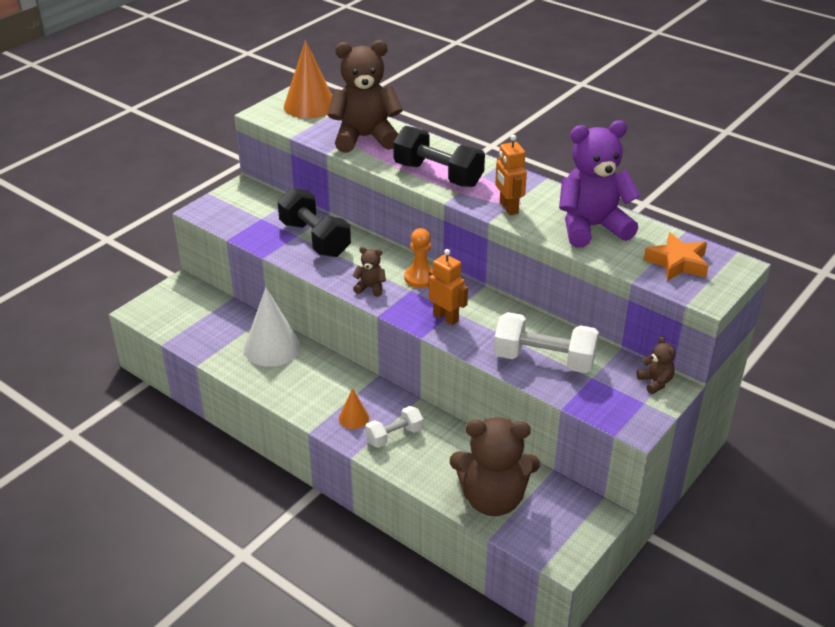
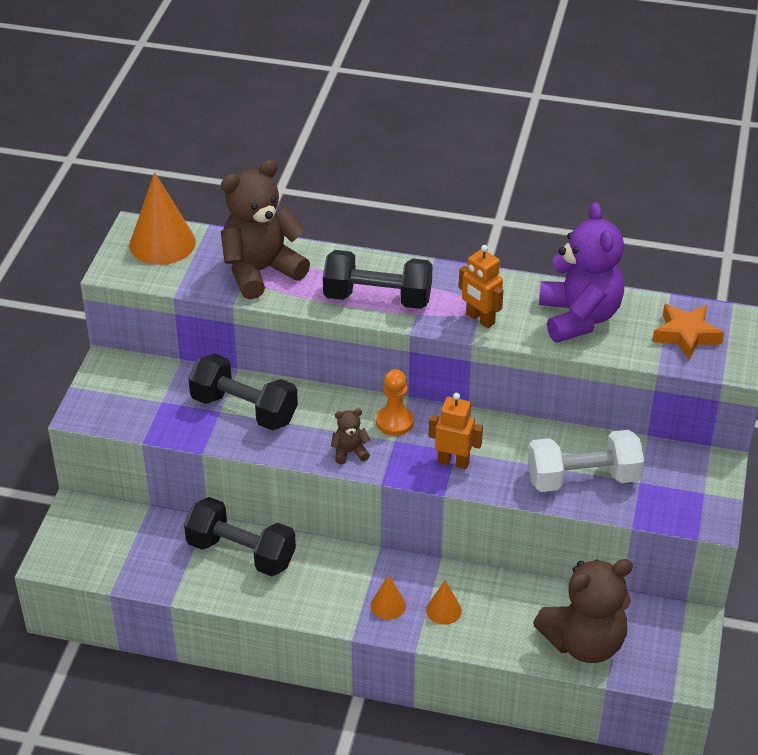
camera: 25 degrees left, 5 degrees up
(272, 347) = (241, 553): white cone -> black dumbbell
(394, 436) = (443, 610): white dumbbell -> orange cone
(591, 227) = (579, 317): purple teddy bear -> purple teddy bear turned 120 degrees clockwise
(655, 382) = (701, 466): brown teddy bear -> none

